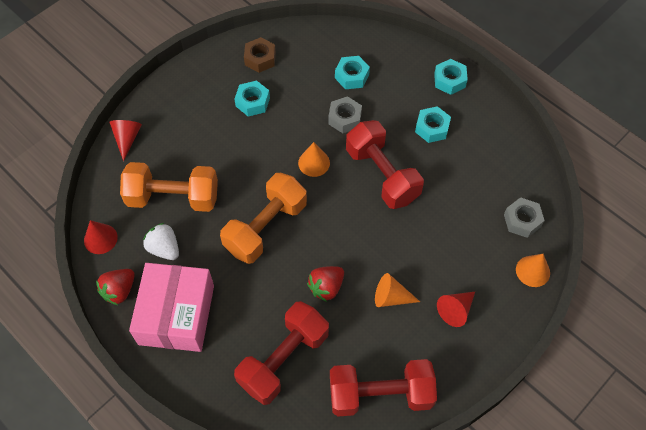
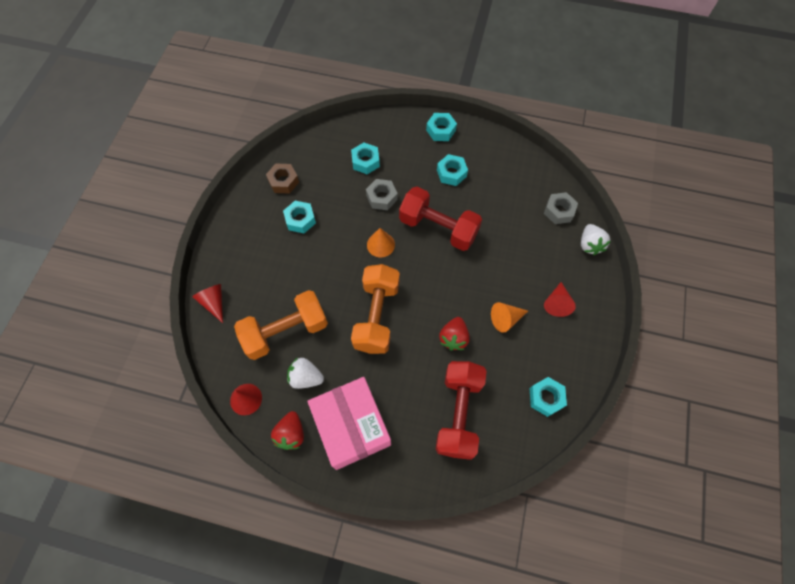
camera: 30 degrees left, 5 degrees up
(380, 394) = (546, 398): red dumbbell -> turquoise nut
(532, 271) = (589, 245): orange cone -> white strawberry

